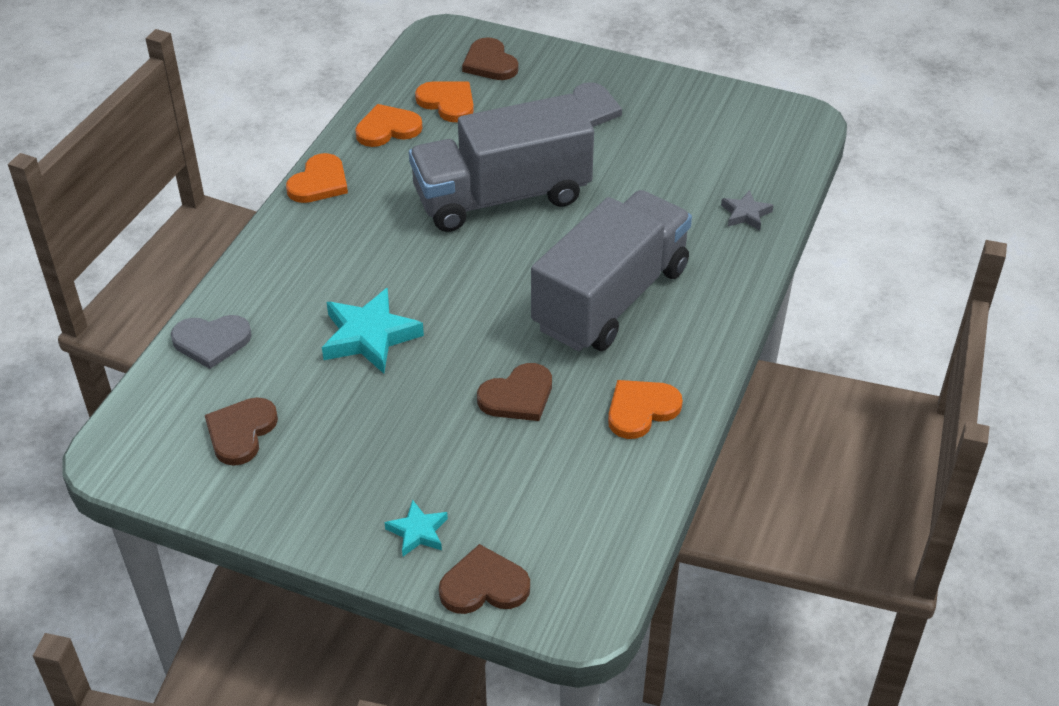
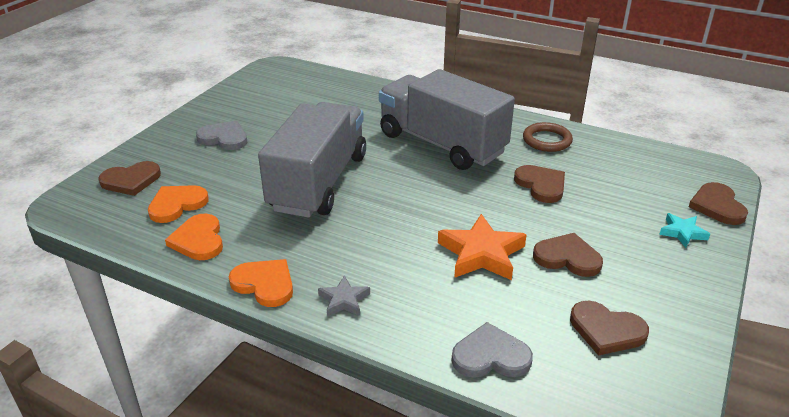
camera: 85 degrees left, 10 degrees down
(211, 341) = (490, 356): grey heart -> grey heart turned 90 degrees counterclockwise
(363, 410) = (567, 257): none -> brown heart
(369, 336) = (481, 254): turquoise star -> orange star
(502, 197) = (318, 182): grey truck -> grey truck turned 150 degrees counterclockwise
(641, 410) = (547, 140): orange heart -> brown ring
(745, 214) = (364, 92): grey star -> grey star (344, 300)

